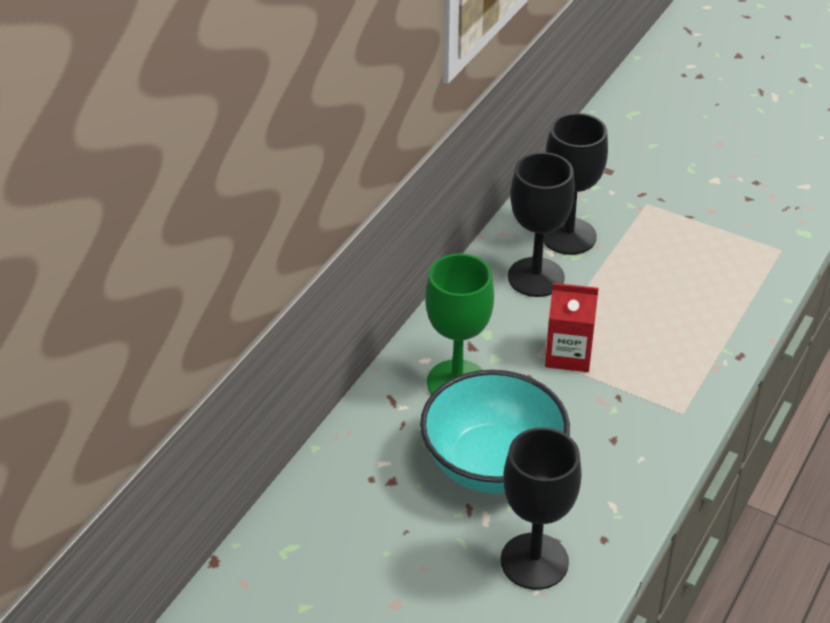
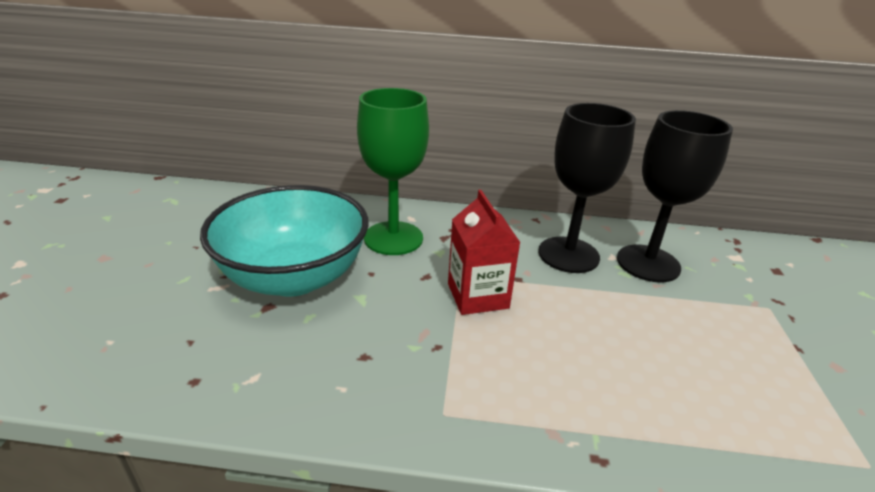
camera: 65 degrees right, 10 degrees down
(534, 561) = (156, 331): black goblet -> none

